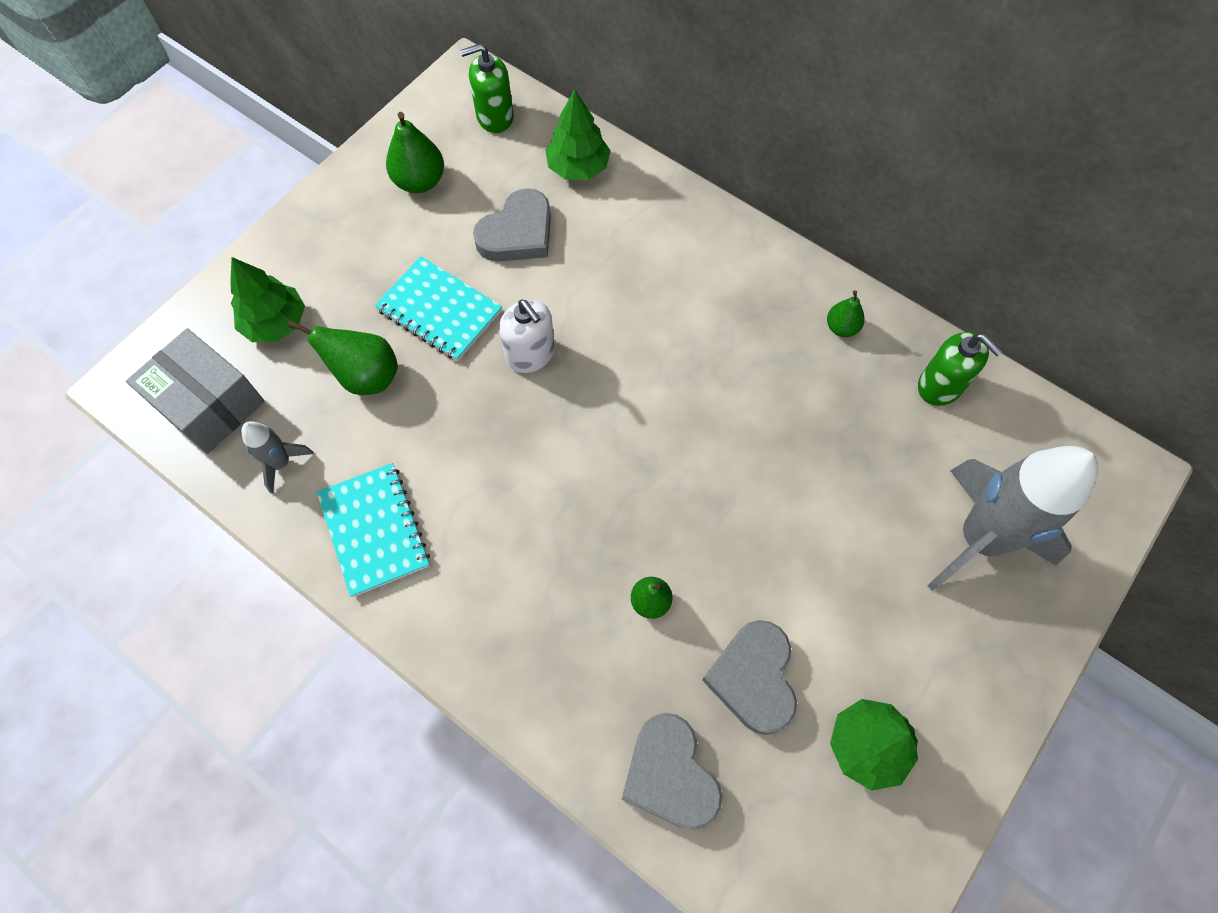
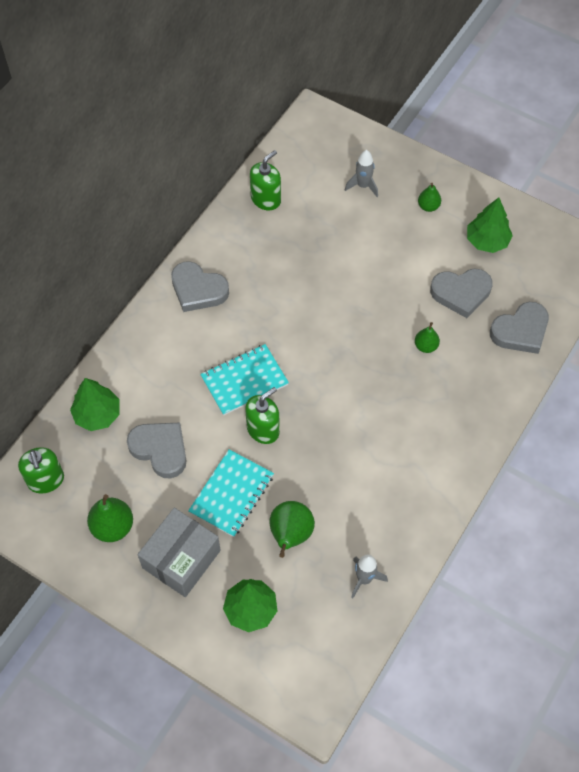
camera: 95 degrees left, 5 degrees down
(209, 404) = (324, 641): grey box -> grey box (181, 559)
(374, 530) = (404, 508): turquoise notebook -> turquoise notebook (244, 381)
(530, 354) = (263, 429): white soap dispenser -> green soap dispenser
(768, 286) = (198, 290): none -> grey heart
(841, 327) = (228, 249): green pear -> green pear (428, 206)
(979, 539) = (363, 186): grey rocket -> grey rocket, size x0.44

